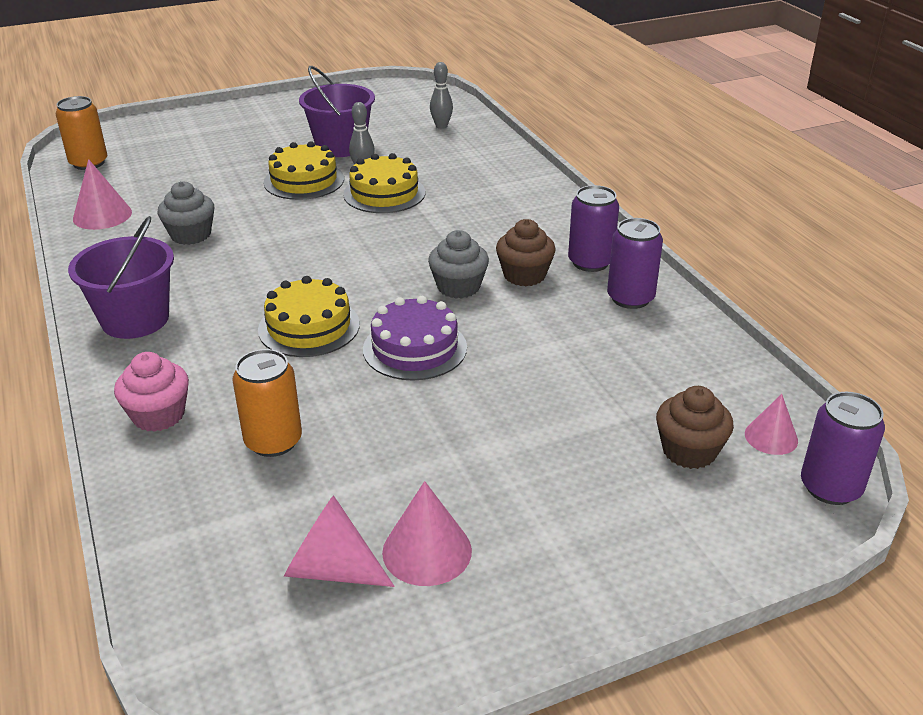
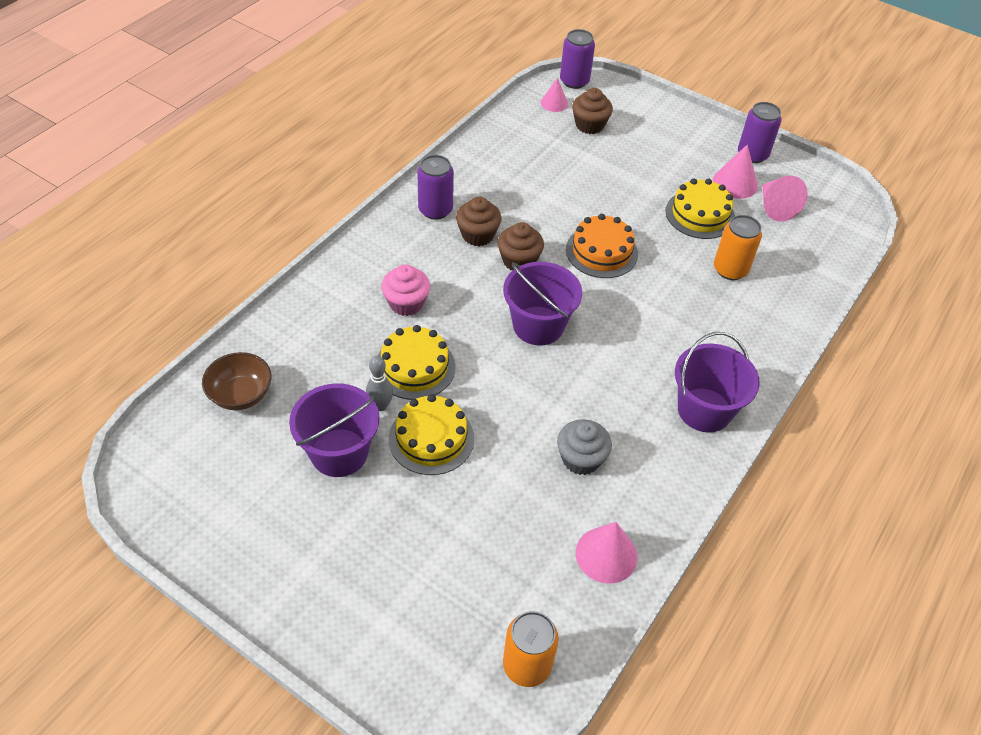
camera: 125 degrees left, 15 degrees up
(158, 415) = (763, 331): pink cupcake -> pink cupcake (406, 303)
(309, 327) = (626, 311): yellow cake -> yellow cake (700, 214)
(356, 266) = (538, 326): none -> purple bucket
(415, 348) = (601, 252): purple cake -> orange cake
(441, 126) = (241, 395): grey bowling pin -> brown bowl
(458, 287) = (519, 261): grey cupcake -> brown cupcake
(630, 298) = (466, 180): purple can -> purple can (752, 155)

